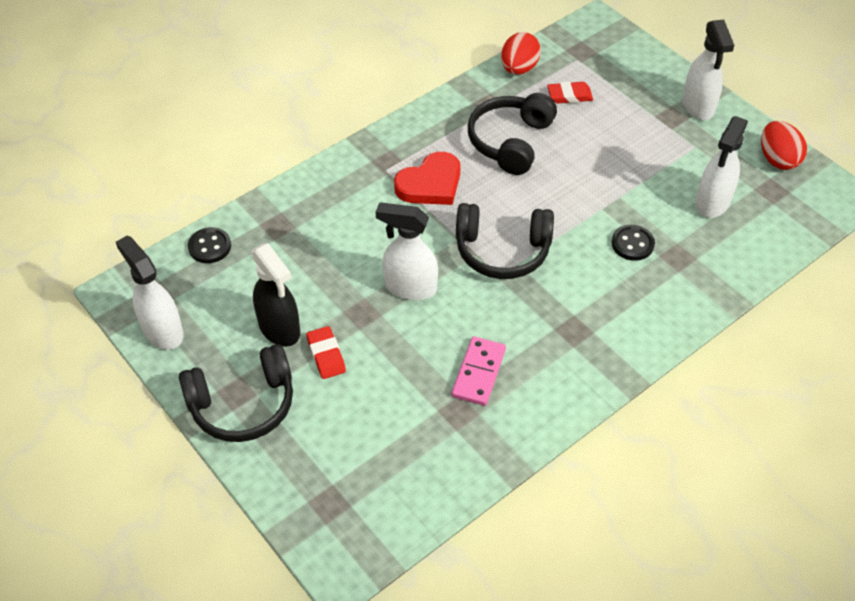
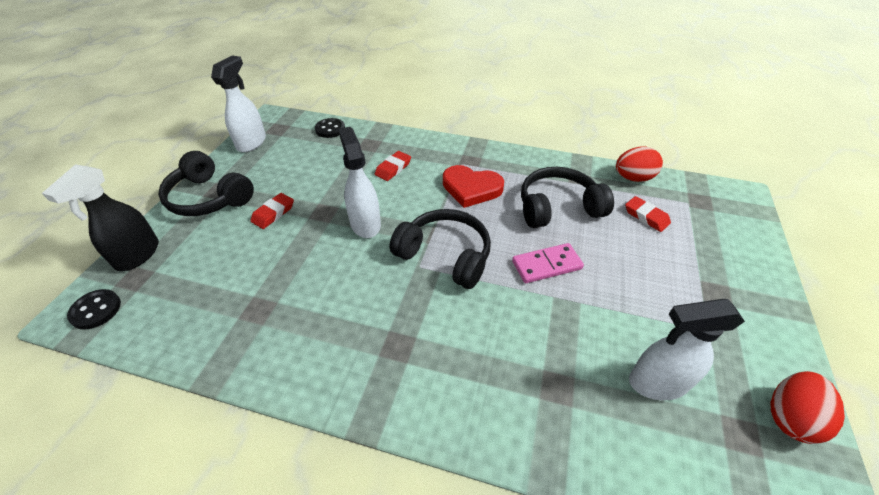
camera: 55 degrees right, 5 degrees down
(279, 328) = (283, 183): black spray bottle -> black spray bottle (137, 255)
(342, 226) = (393, 168): none -> red eraser
(479, 373) = (306, 303): pink domino -> pink domino (546, 265)
(502, 250) = (445, 255): black headphones -> black headphones turned 150 degrees clockwise
(632, 244) = (536, 340): black button -> black button (96, 310)
(698, 106) = (757, 307): white spray bottle -> none

